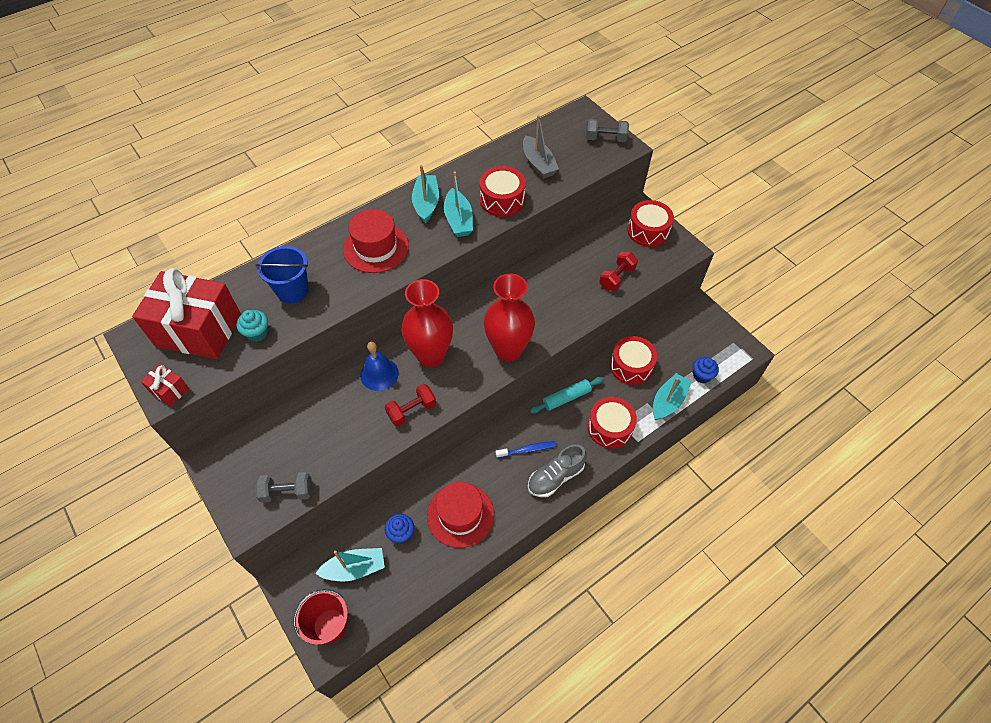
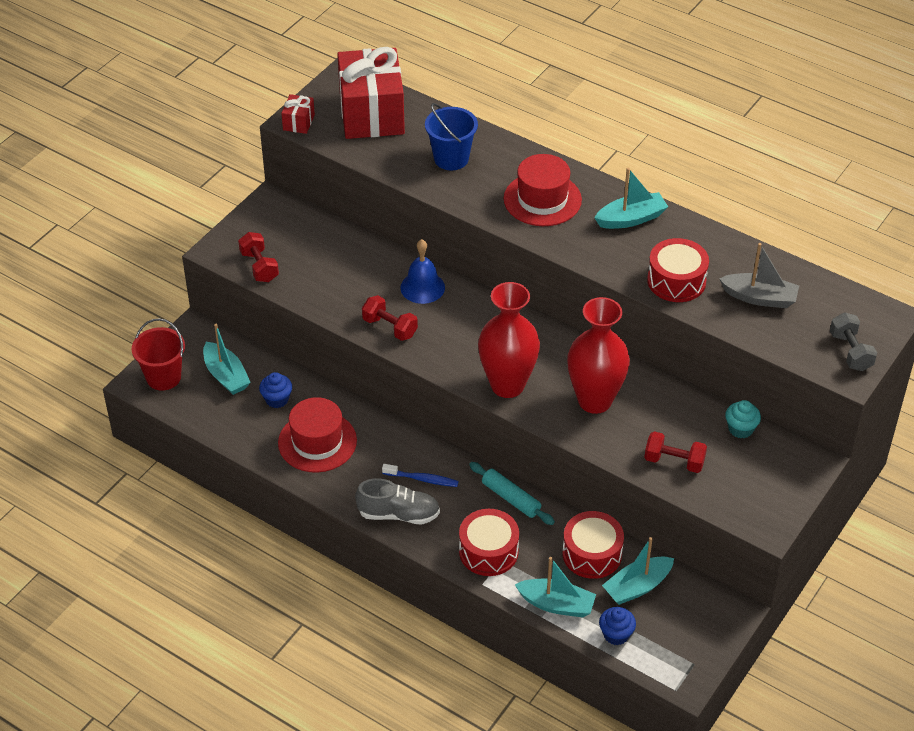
camera: 70 degrees right, 10 degrees down
(257, 333) = (388, 153): turquoise cupcake -> turquoise cupcake (740, 429)
(287, 492) = (259, 266): grey dumbbell -> red dumbbell
(431, 356) = (466, 321): red vase -> red vase (594, 400)
(458, 220) = (621, 253): turquoise boat -> turquoise boat (637, 587)
(527, 450) = (422, 479): blue toothbrush -> blue toothbrush turned 45 degrees counterclockwise
(538, 164) = (759, 298): grey boat -> grey boat turned 120 degrees counterclockwise
(555, 477) = (398, 514): grey shoe -> grey shoe turned 150 degrees clockwise
(648, 231) = (776, 477): red drum -> none

